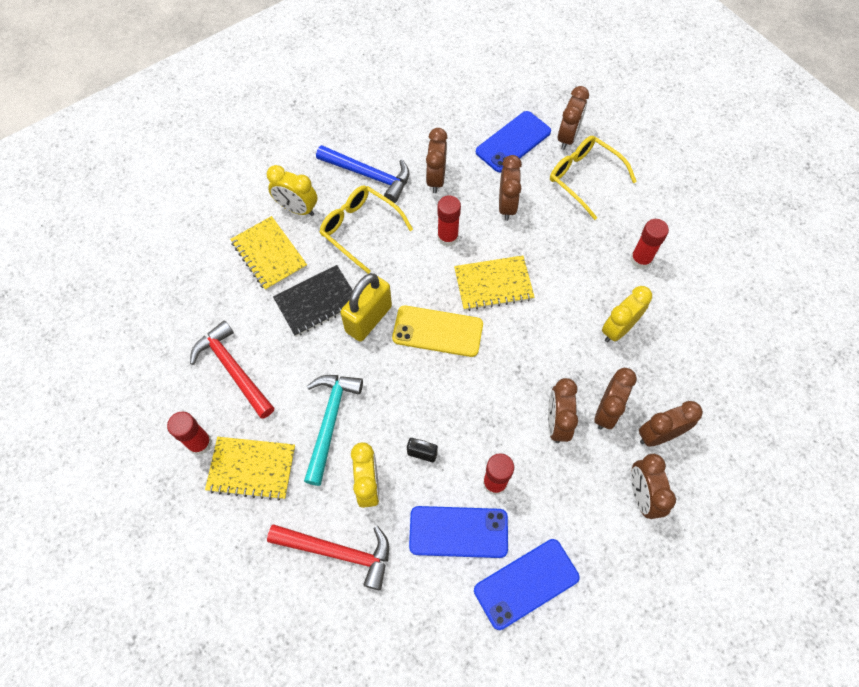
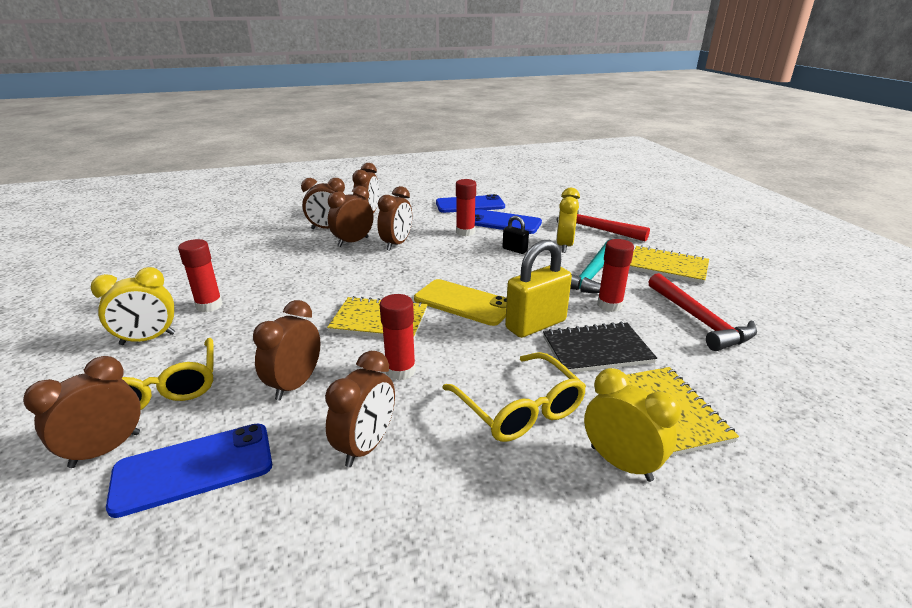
camera: 160 degrees left, 35 degrees down
(200, 443) = (722, 285): red glue stick -> red glue stick (609, 305)
(369, 175) = (477, 484): blue hammer -> none
(618, 329) = (292, 272): yellow clock -> yellow clock (148, 339)

